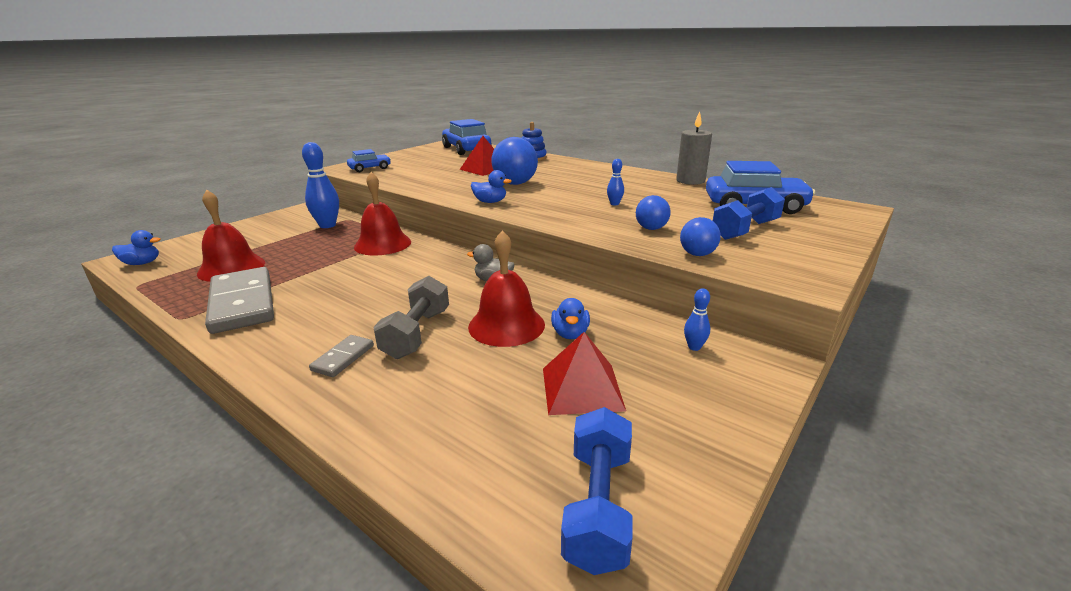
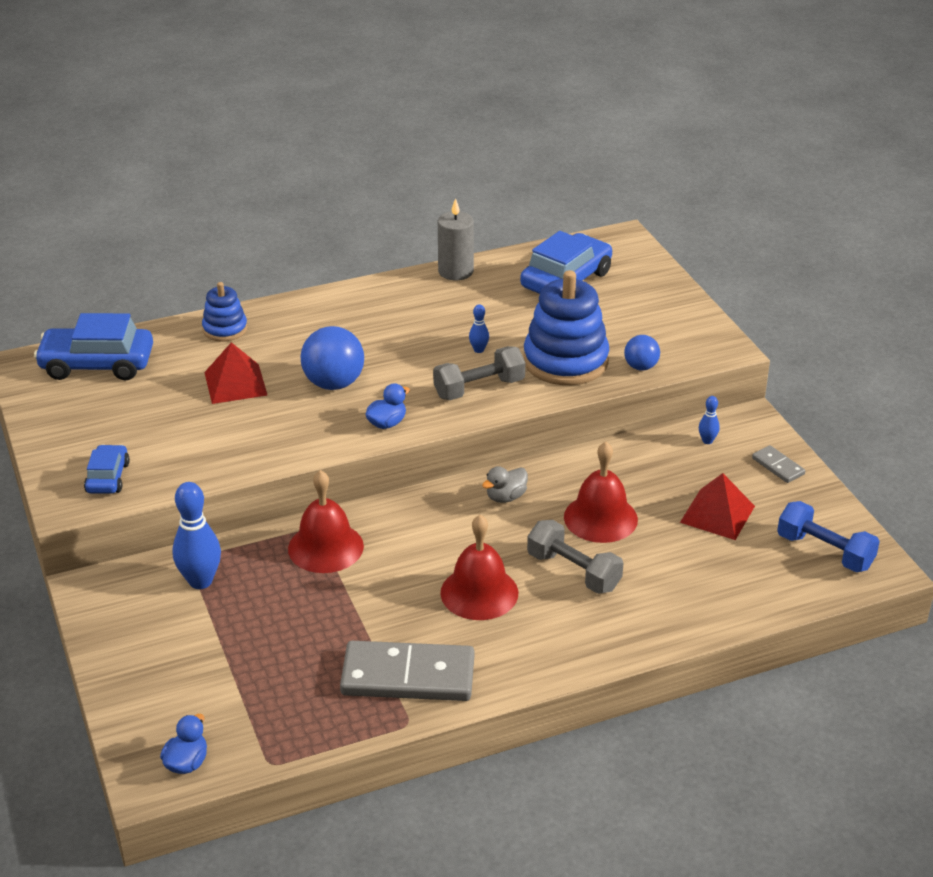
camera: 60 degrees left, 10 degrees up
(231, 268) = (286, 680): red bell -> red bell (479, 592)
(343, 358) = (582, 622): grey domino -> grey domino (778, 466)
(568, 213) = (479, 388): none -> grey dumbbell
(570, 334) = (642, 490): blue duck -> none
(651, 228) = (565, 361): blue ball -> blue stacking toy
(745, 230) = (615, 317): blue dumbbell -> none

